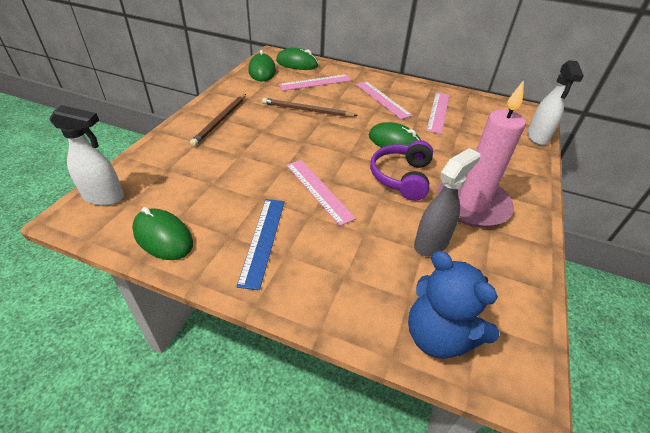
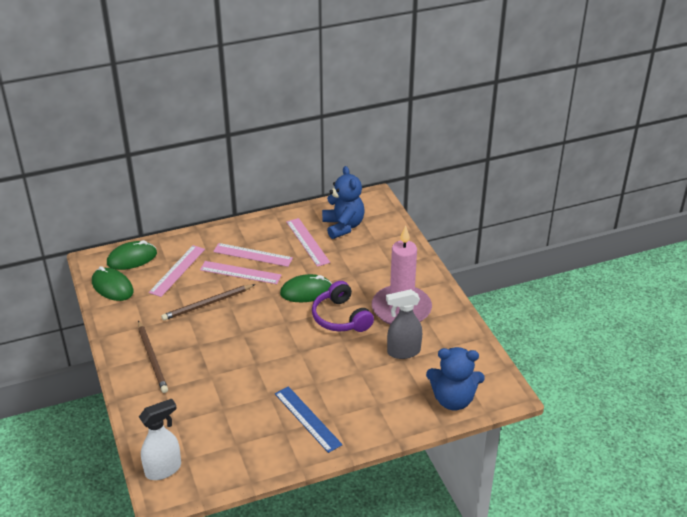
camera: 40 degrees left, 5 degrees down
(163, 237) = (245, 461): green mouse -> none
(318, 190) = (300, 364): pink ruler -> pink ruler (240, 272)
(431, 243) = (403, 352): grey spray bottle -> grey spray bottle turned 105 degrees counterclockwise
(483, 117) = (343, 226): none -> blue teddy bear
(537, 137) = (395, 224): white spray bottle -> none

